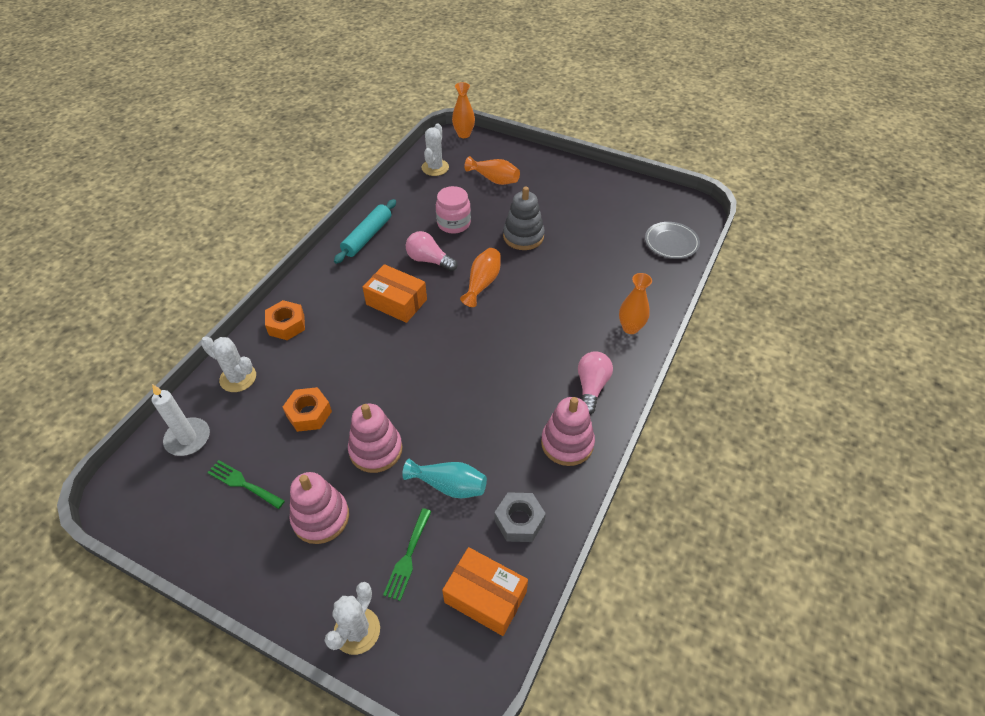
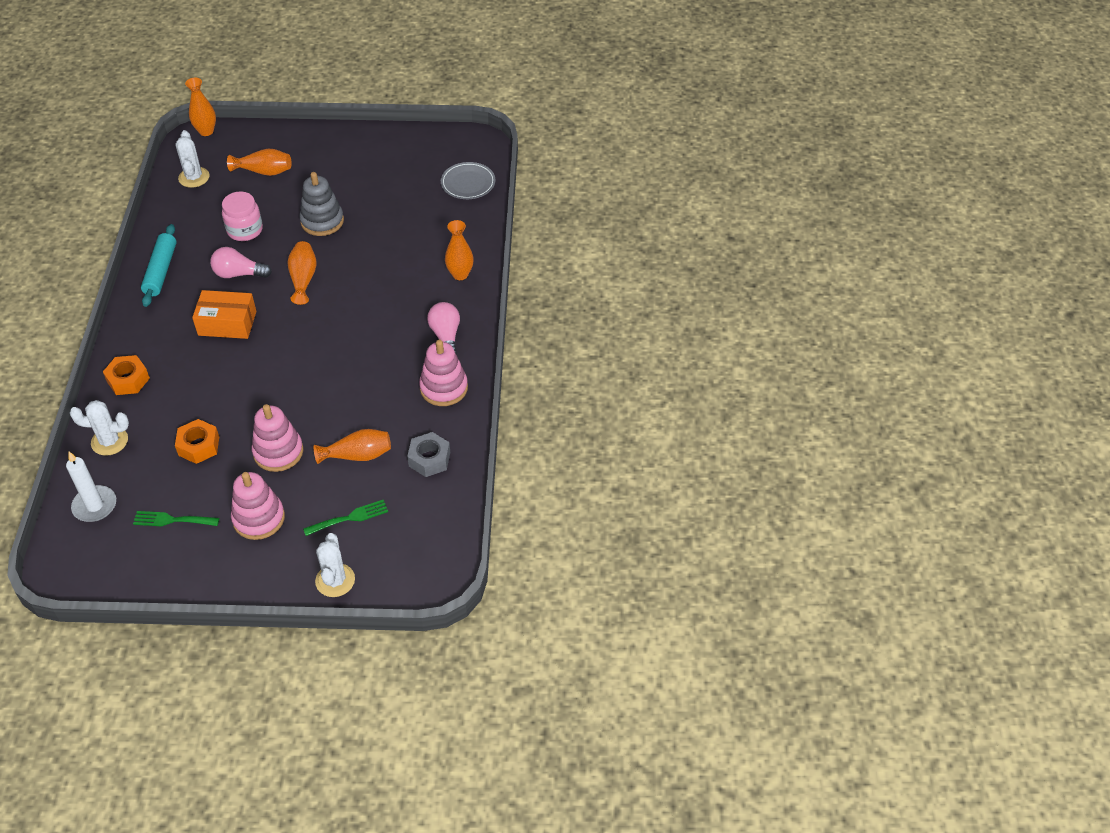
camera: 25 degrees left, 0 degrees up
(408, 557) = (350, 518): green fork -> green fork turned 105 degrees counterclockwise
(449, 485) = (358, 455): turquoise vase -> orange vase
(485, 597) = (426, 520): orange box -> none

